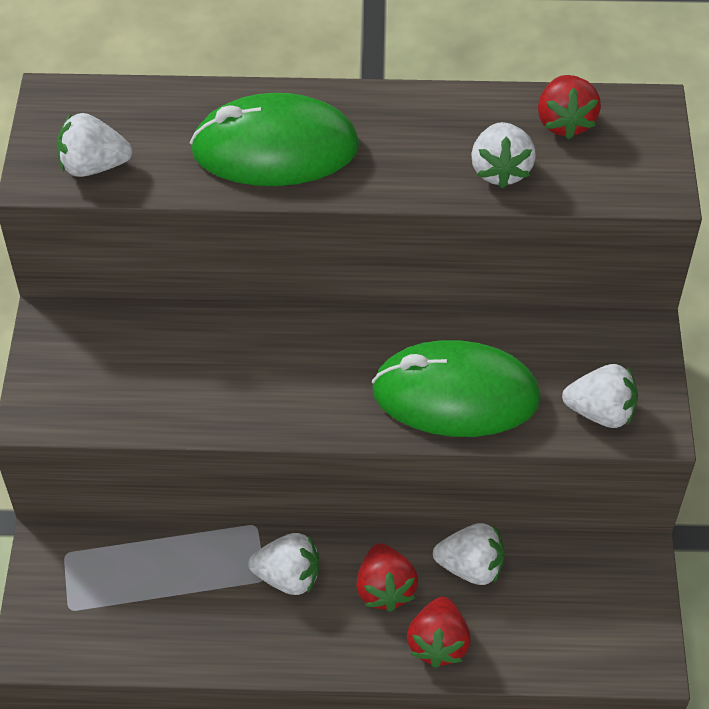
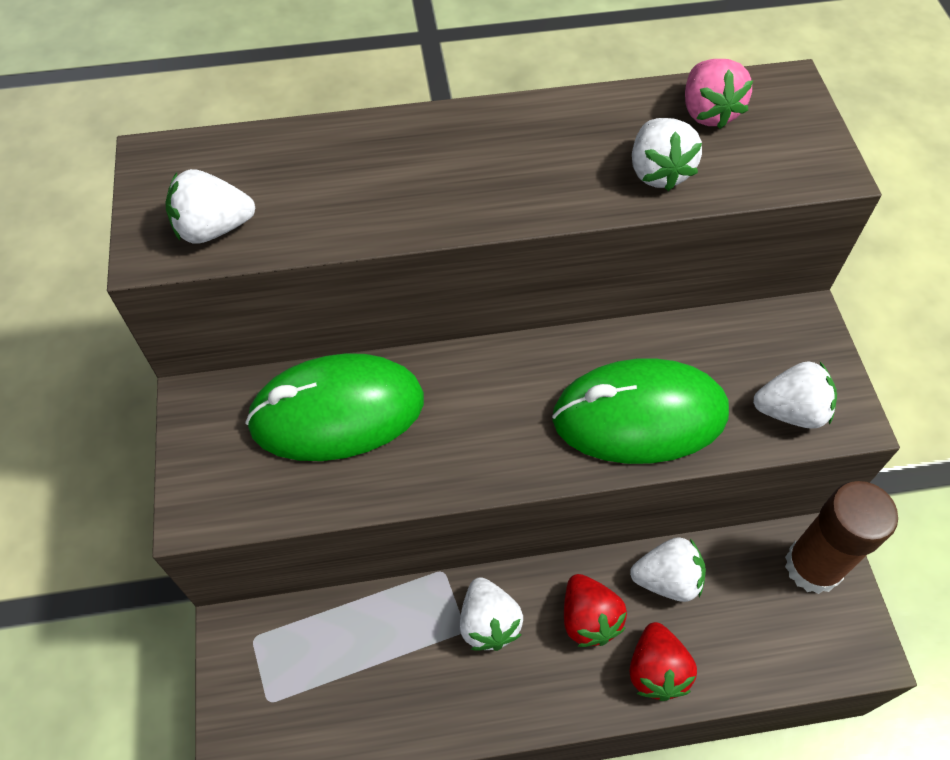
camera: 10 degrees left, 5 degrees up
(275, 149) = (411, 182): green mouse -> green mouse (337, 412)
(288, 577) = (488, 623): white strawberry -> white strawberry turned 75 degrees clockwise
(564, 122) = (708, 112): red strawberry -> pink strawberry
(619, 579) = (813, 566): none -> brown glue stick

